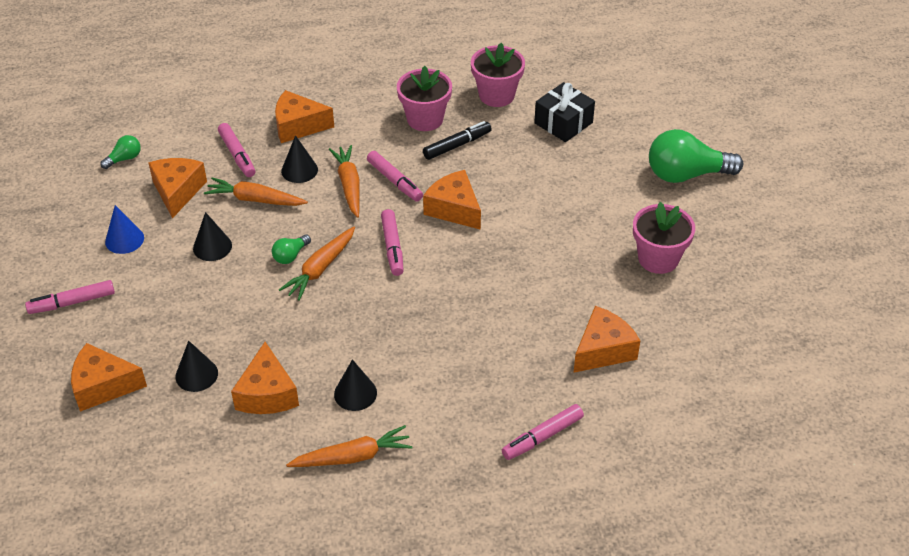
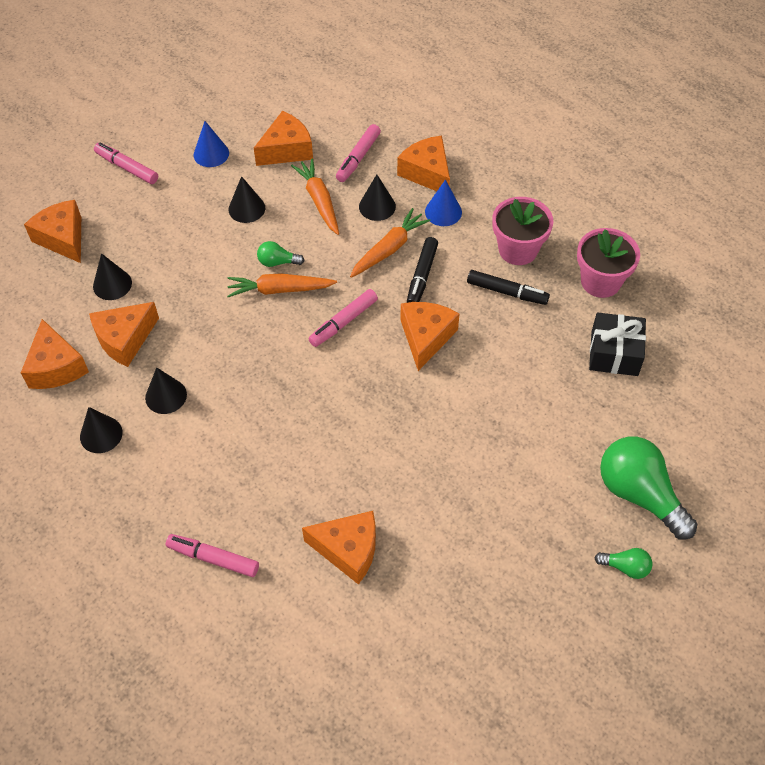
camera: 55 degrees right, 10 degrees up
(124, 159) = (293, 97): green light bulb -> green light bulb (625, 567)
(248, 457) = (56, 367): none -> orange cheese
(346, 138) = (443, 212): none -> blue cone
(353, 457) = (101, 434): orange carrot -> black cone
(394, 181) = (422, 276): pink marker -> black marker
(658, 259) = (501, 532): pink flower pot -> none

